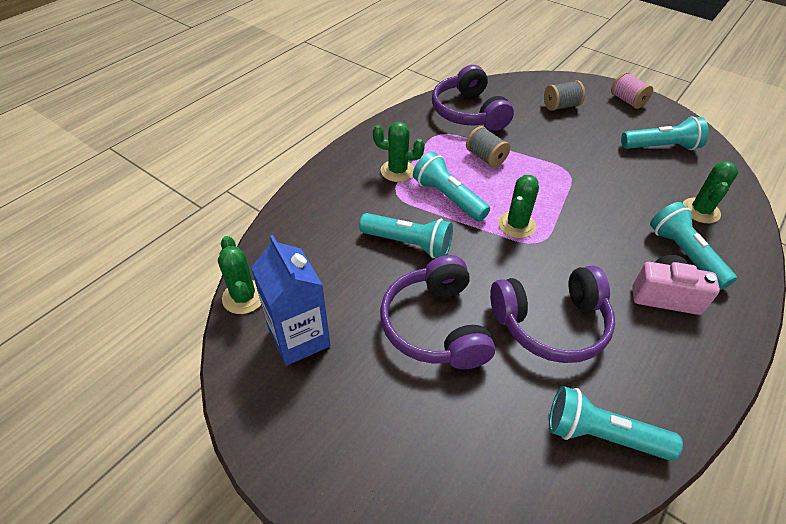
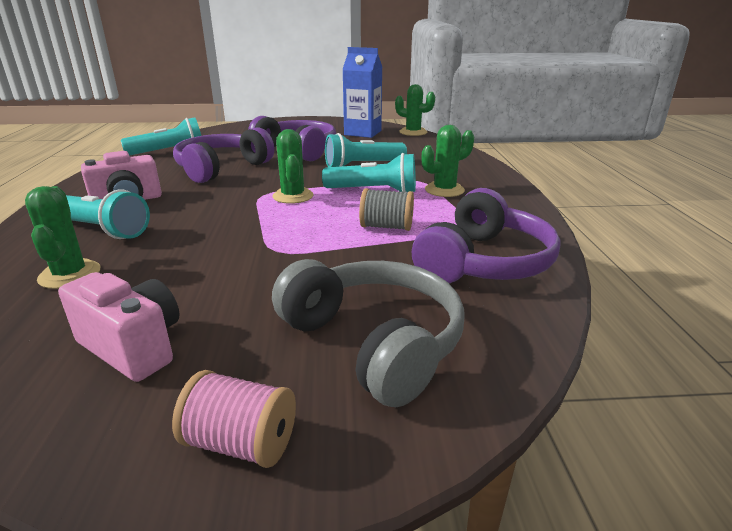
camera: 140 degrees right, 20 degrees down
(468, 112) = (484, 262): purple headphones -> purple headphones turned 90 degrees clockwise
(561, 106) = (374, 342): grey spool -> grey headphones
(661, 147) = (133, 347): turquoise flashlight -> pink camera

